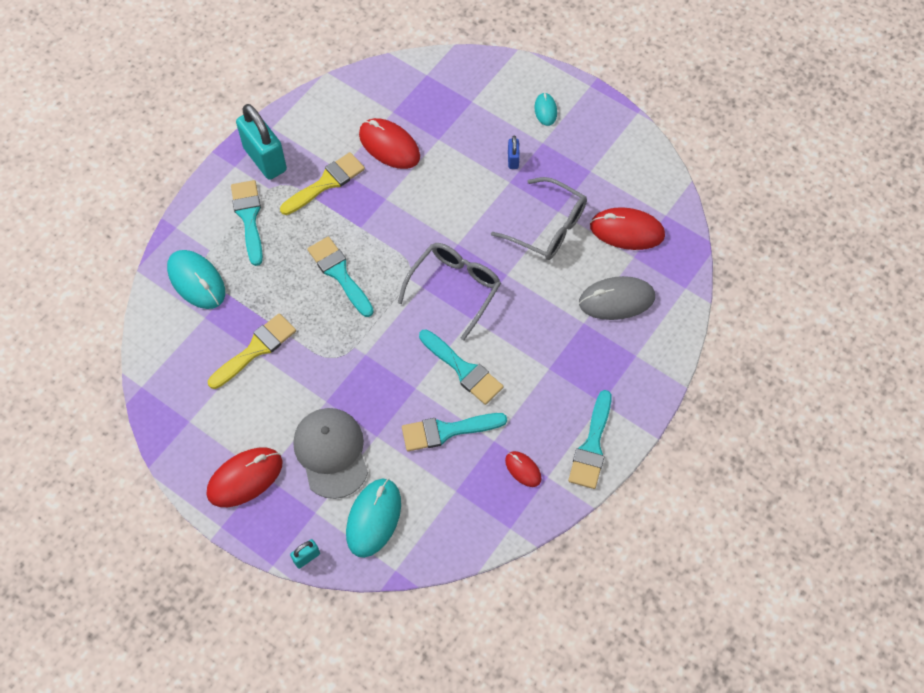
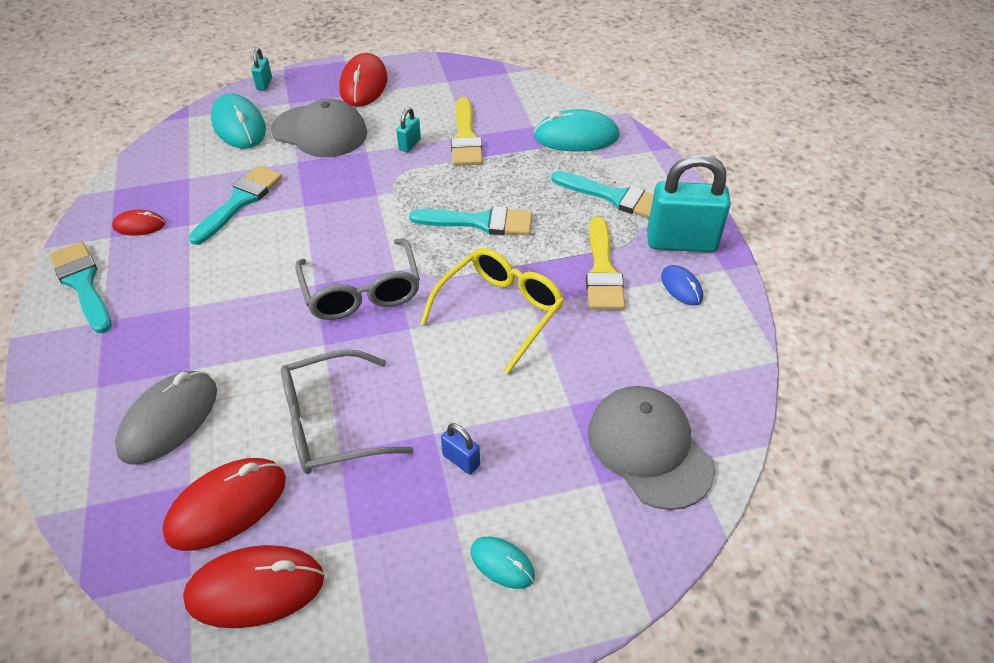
camera: 130 degrees right, 15 degrees down
(295, 378) = (409, 144): none -> turquoise padlock
(306, 139) = (681, 287): none -> blue mouse
(389, 146) = (604, 351): red mouse -> red mouse (255, 588)
(405, 210) = (499, 312): none -> yellow glasses
(434, 93) = (649, 448): none -> grey cap
(463, 369) = (275, 245): turquoise brush -> none

